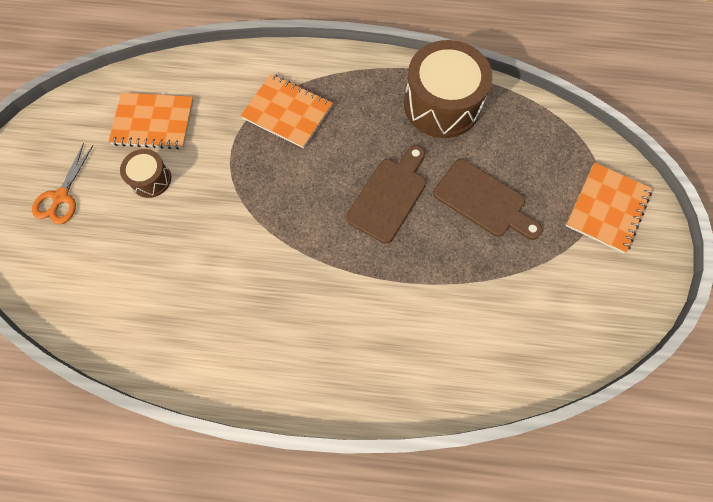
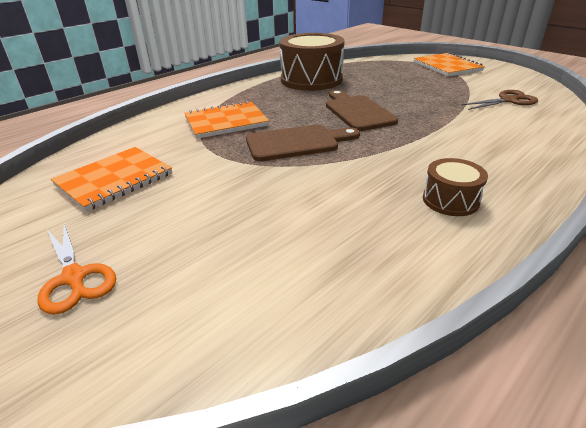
camera: 50 degrees left, 35 degrees down
(151, 179) = (169, 203): brown drum -> brown drum (450, 200)
(483, 200) = (401, 89): brown cutting board -> brown cutting board (297, 143)
(532, 316) = (508, 100): none -> brown scissors

